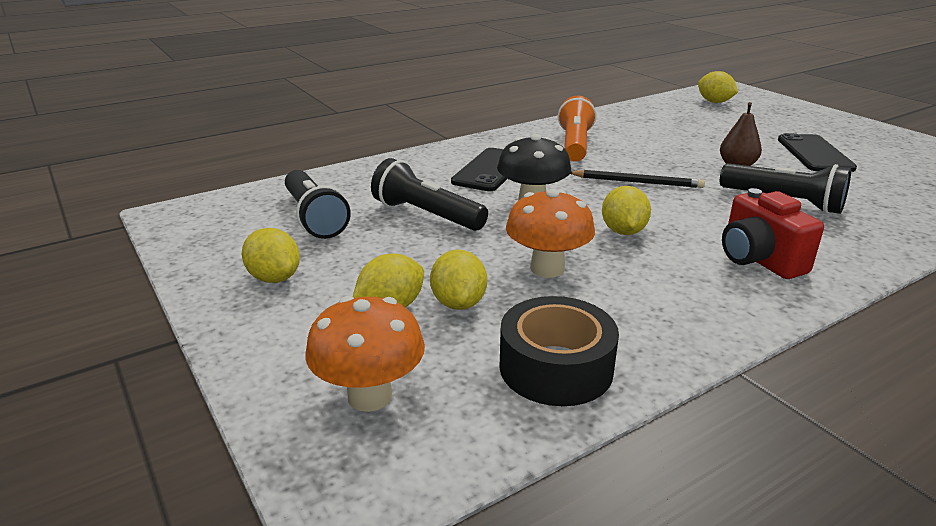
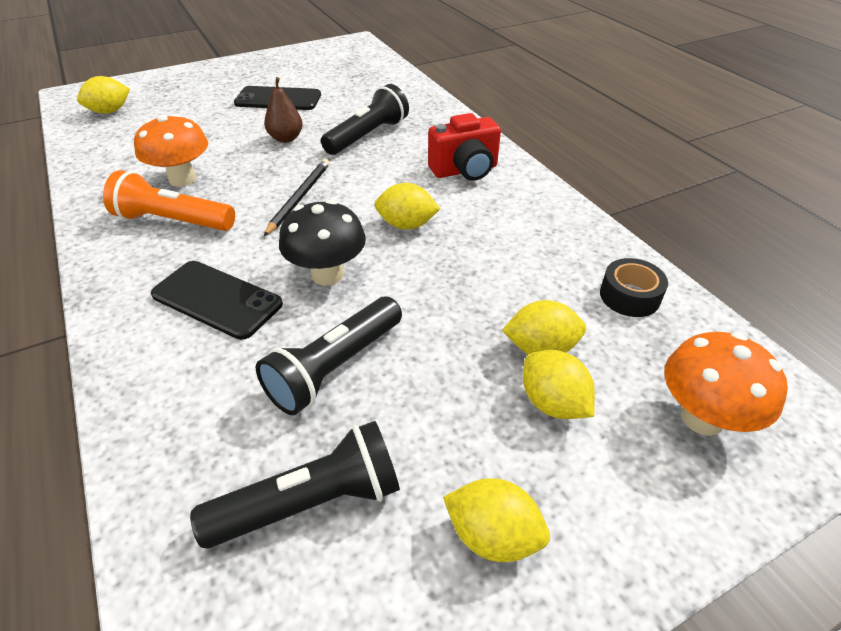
camera: 85 degrees left, 15 degrees up
(274, 278) = (492, 535): yellow lemon -> yellow lemon turned 60 degrees clockwise
(547, 268) = (474, 281): orange mushroom -> orange mushroom (183, 179)
(556, 367) = (629, 296): black tape -> black tape, size x0.65

